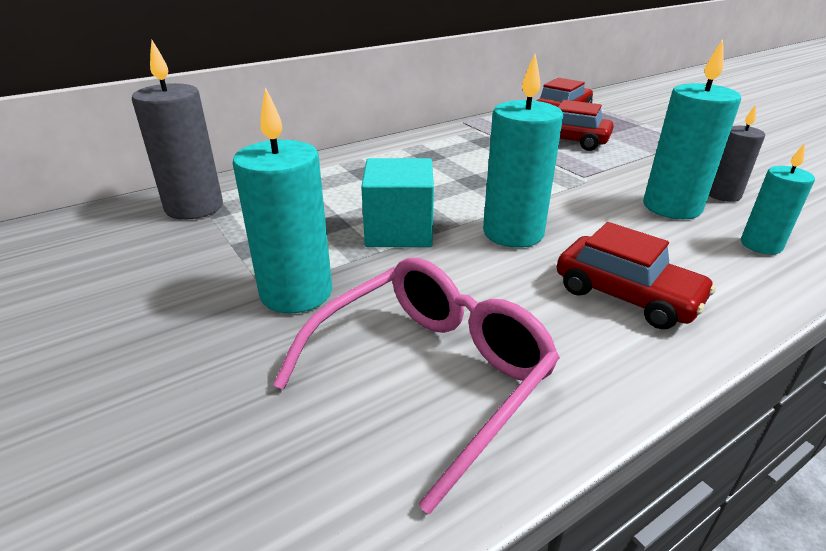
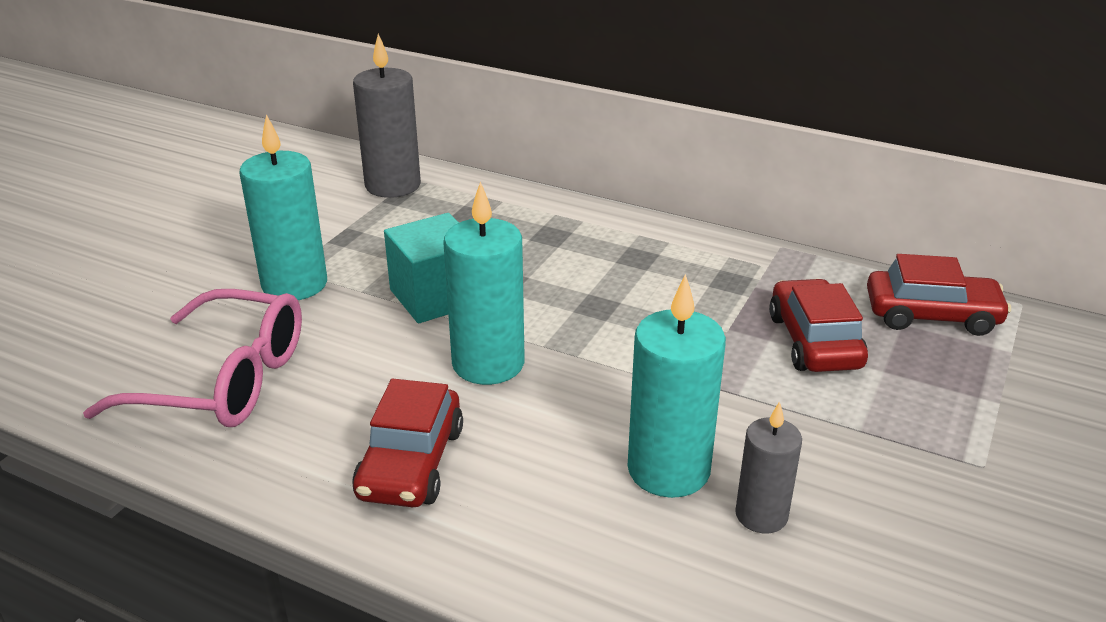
camera: 60 degrees right, 0 degrees up
(761, 245) = (618, 560): turquoise candle -> none

